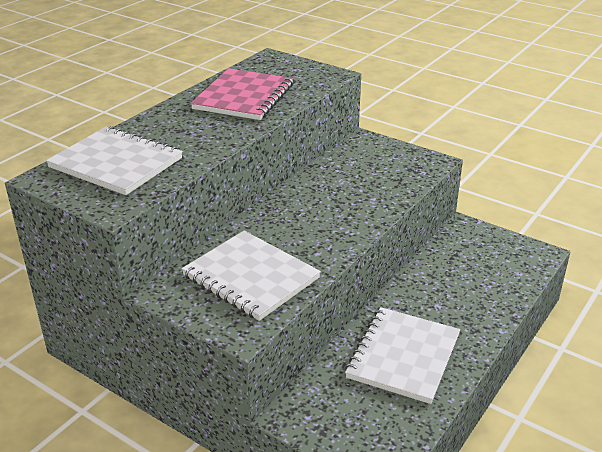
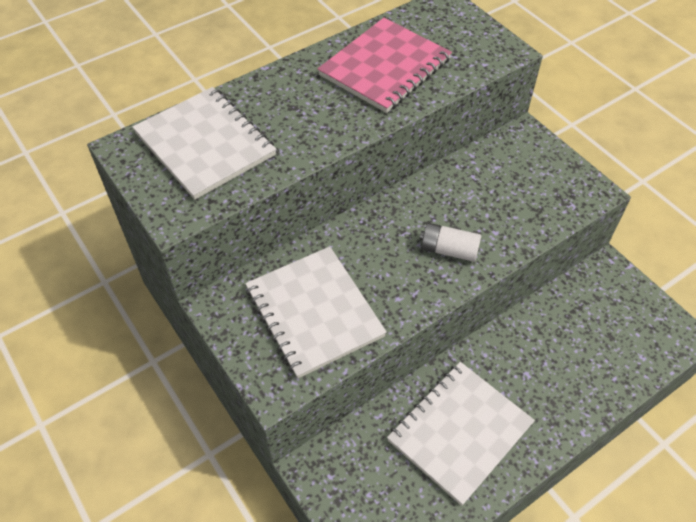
camera: 20 degrees right, 20 degrees up
(342, 216) = (448, 250): none -> white battery

